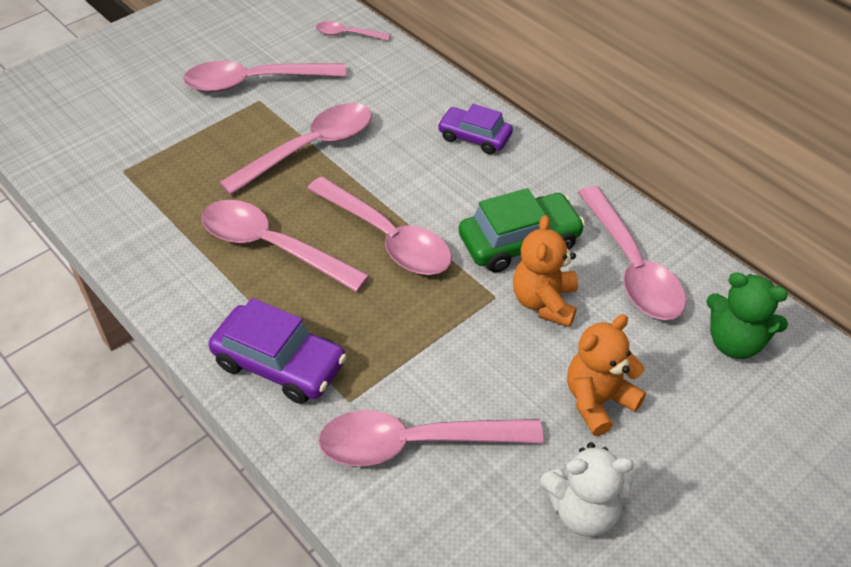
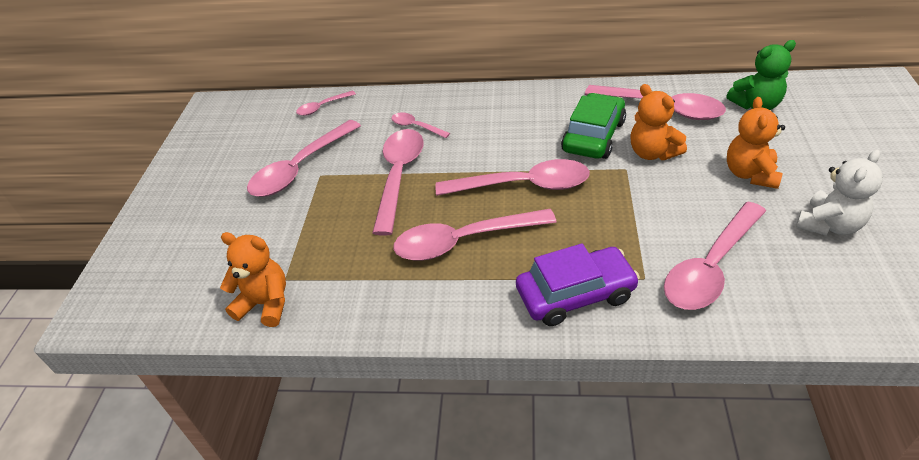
camera: 40 degrees left, 5 degrees down
(87, 180) = (265, 304): none -> orange teddy bear
(389, 111) = (416, 127): none -> pink spoon
(474, 137) = (486, 107): purple car -> none

